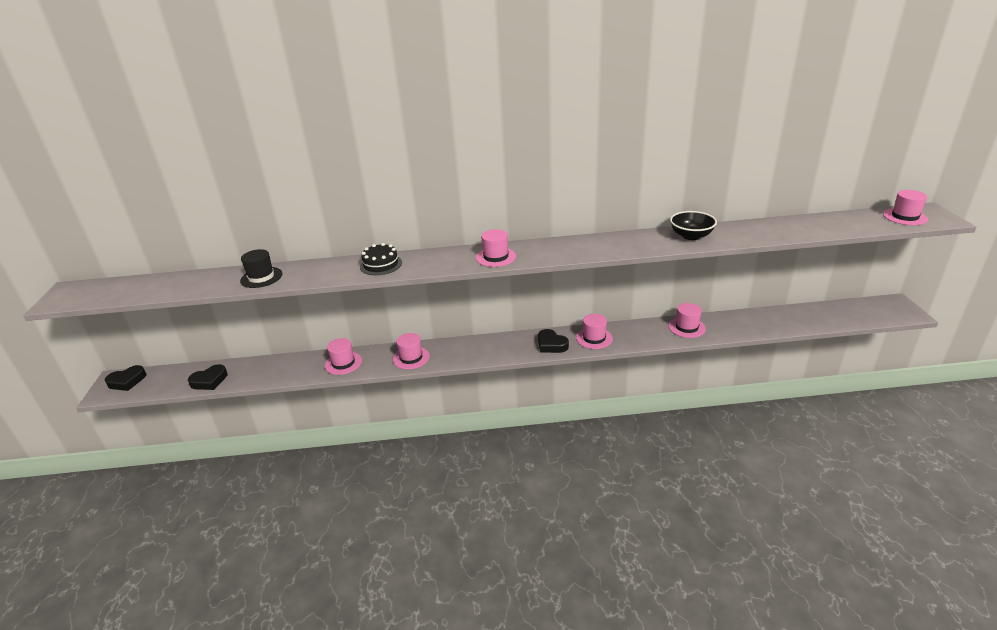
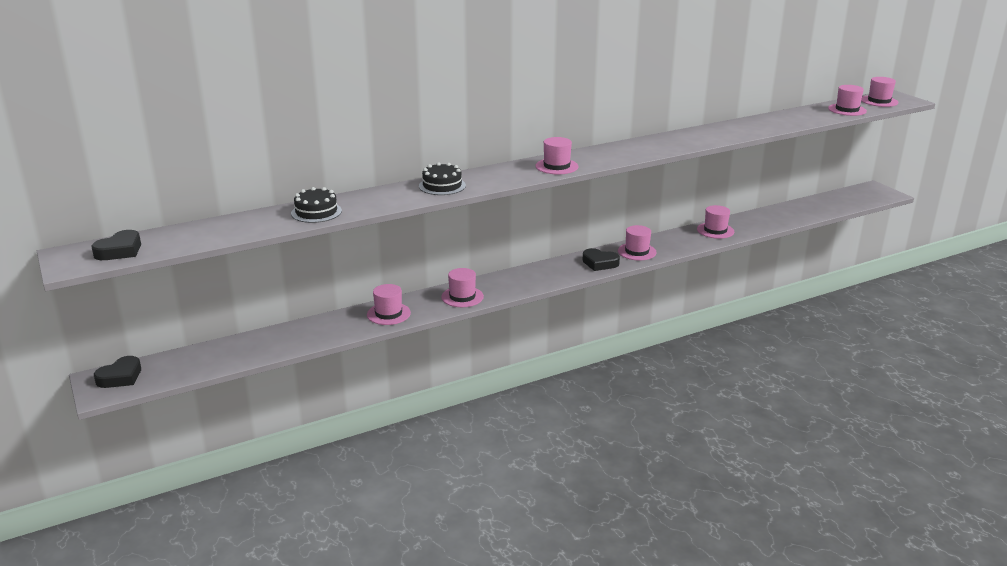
camera: 25 degrees left, 5 degrees down
(209, 381) = (236, 357): black heart -> black heart (120, 250)
(261, 277) = (316, 212): black hat -> black cake
(691, 236) = (721, 131): black bowl -> none
(856, 224) = (847, 110): none -> pink hat

